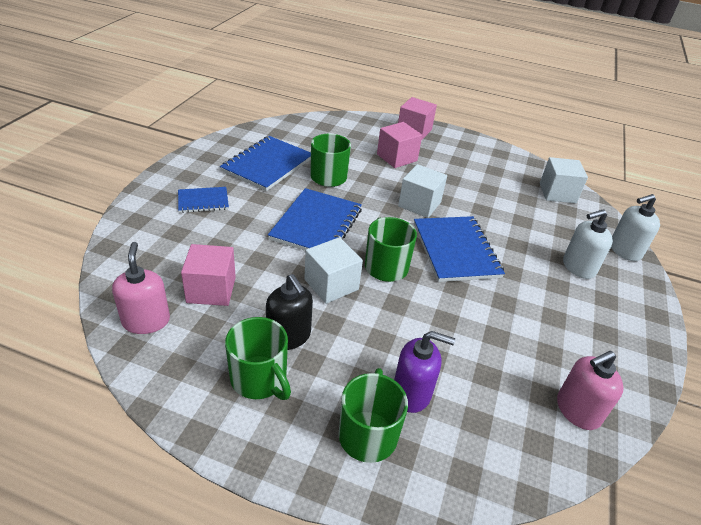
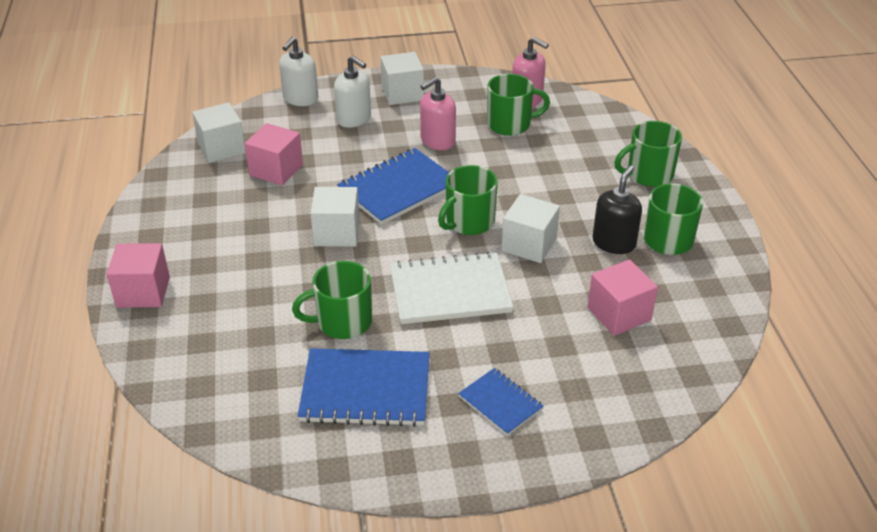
camera: 115 degrees left, 0 degrees up
(146, 321) = (696, 332): pink soap dispenser -> pink soap dispenser (437, 141)
(316, 224) = (450, 291): blue notebook -> white notebook
(397, 157) = (240, 283): pink cube -> pink cube (276, 170)
(412, 393) = (594, 167): purple soap dispenser -> none
(527, 367) = (510, 124): none -> green mug
(619, 315) = (402, 93): none -> white cube
(624, 250) = (300, 99): white soap dispenser -> white soap dispenser turned 75 degrees clockwise

